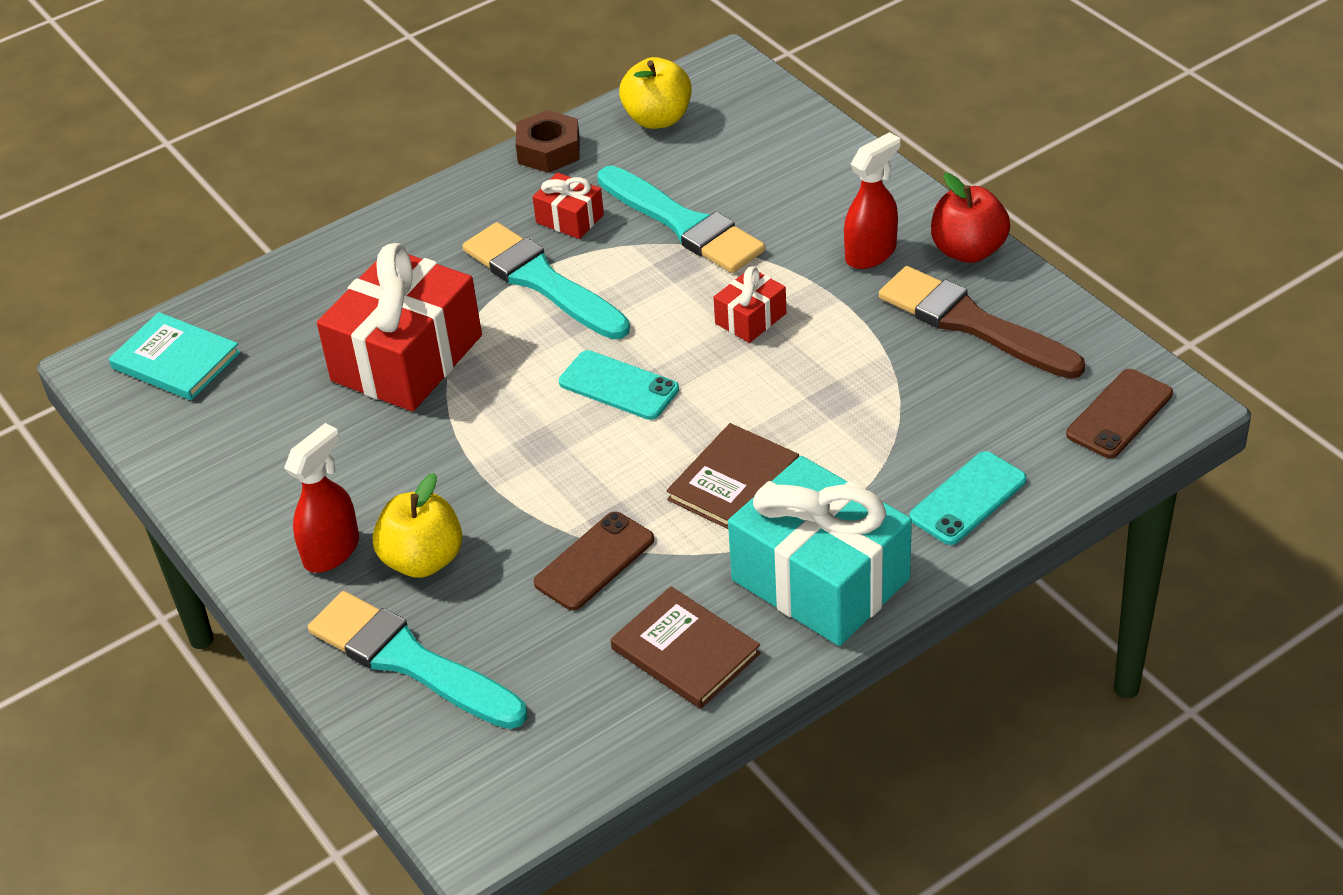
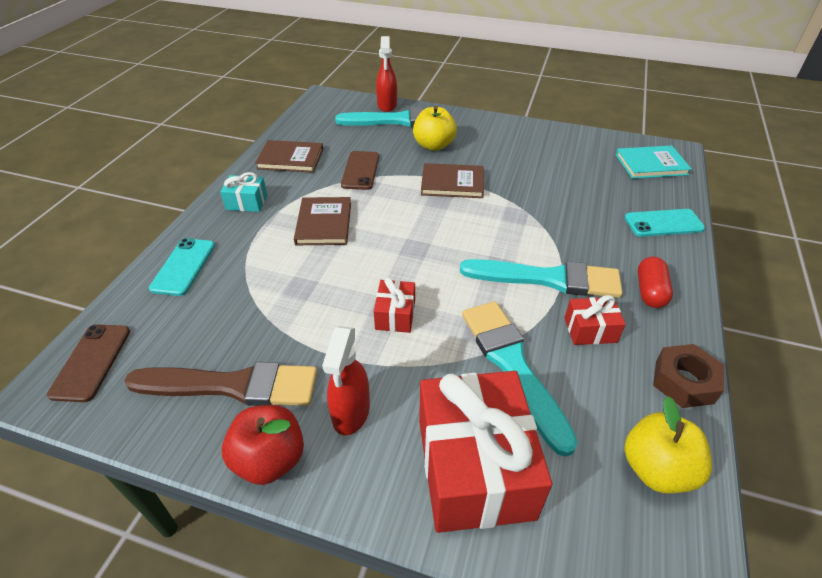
camera: 140 degrees right, 0 degrees up
(332, 551) = (473, 135): red spray bottle -> red spray bottle (387, 105)
(407, 358) = (555, 208): red gift -> red gift (474, 467)
(457, 222) = (650, 291): none -> red capsule
(486, 465) = (452, 183): none -> brown book
(618, 386) = (432, 241): turquoise phone -> turquoise phone (663, 223)
(683, 224) = (512, 366): turquoise brush -> turquoise brush turned 60 degrees clockwise
(820, 579) = (246, 202): turquoise gift -> turquoise gift, size x0.46

